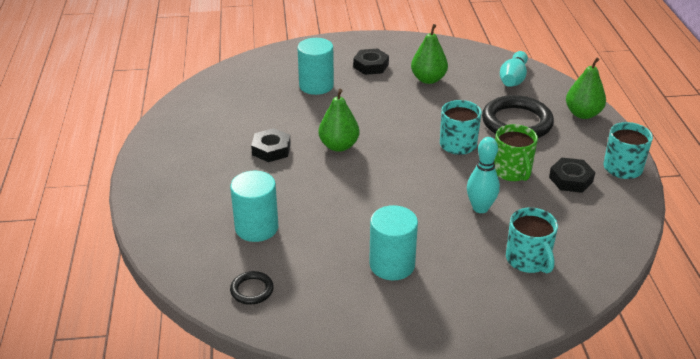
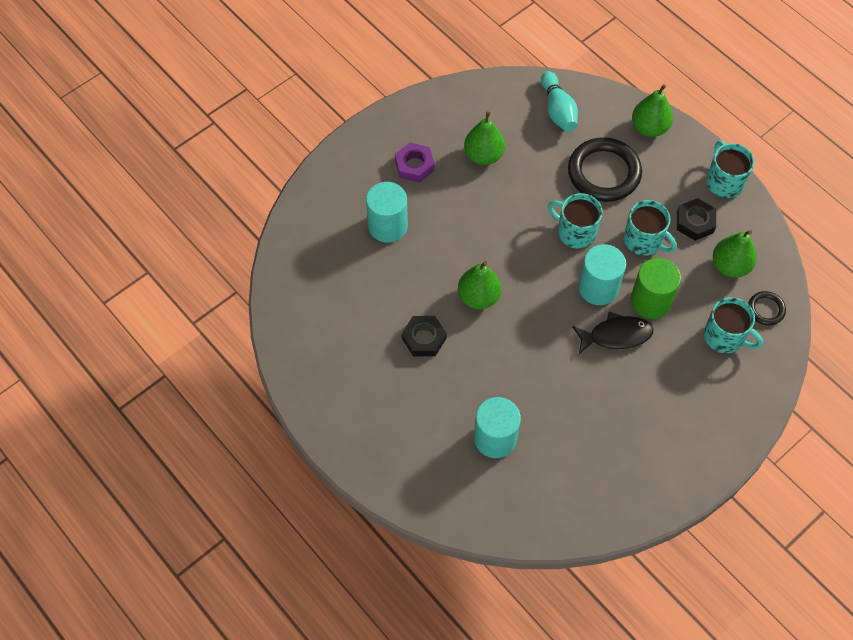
camera: 35 degrees left, 25 degrees up
(252, 290) = (550, 504): black ring -> black ring (766, 309)
(371, 66) = (414, 165): black nut -> purple nut
(392, 264) = (632, 408): turquoise cylinder -> turquoise cylinder (598, 288)
(427, 215) = (616, 335): none -> black fish
(480, 208) = (650, 301): turquoise bowling pin -> green cylinder
(512, 171) = (644, 240): green mug -> turquoise mug
(579, 218) = (730, 266): none -> green pear

